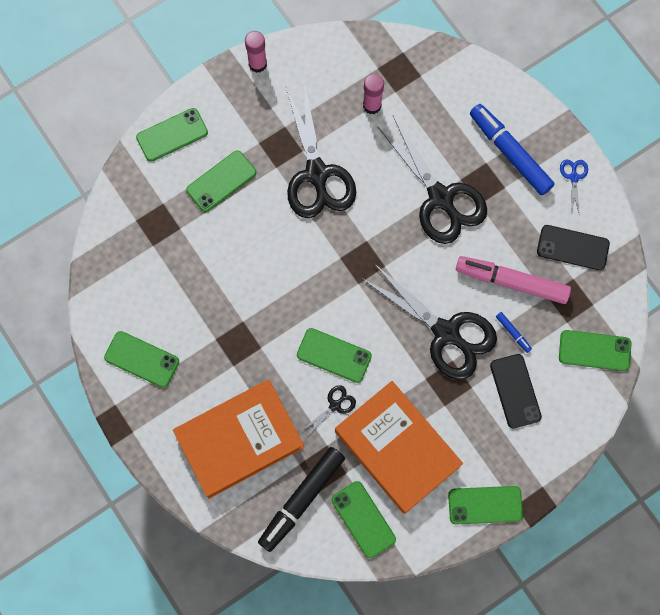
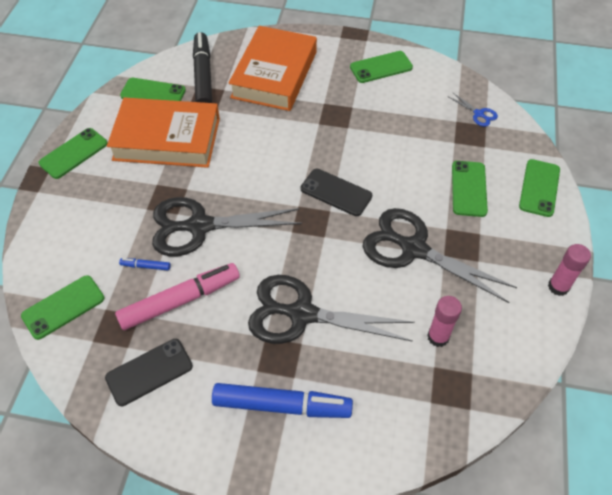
camera: 135 degrees right, 20 degrees down
(334, 355) = (266, 154): green phone -> none
(335, 405) = (234, 130): black scissors -> none
(515, 391) = (109, 231): black phone -> black phone (336, 192)
(574, 177) = (201, 437): blue scissors -> blue scissors (478, 114)

